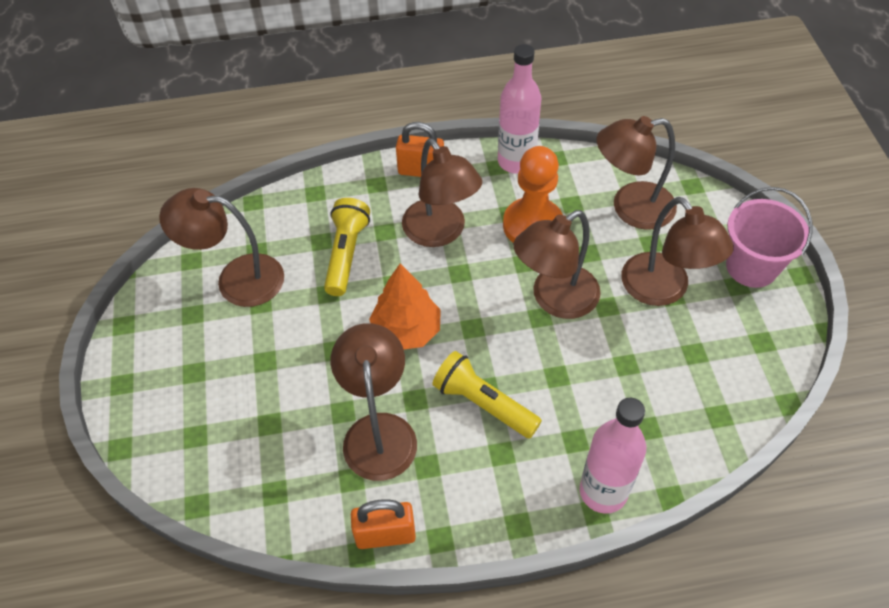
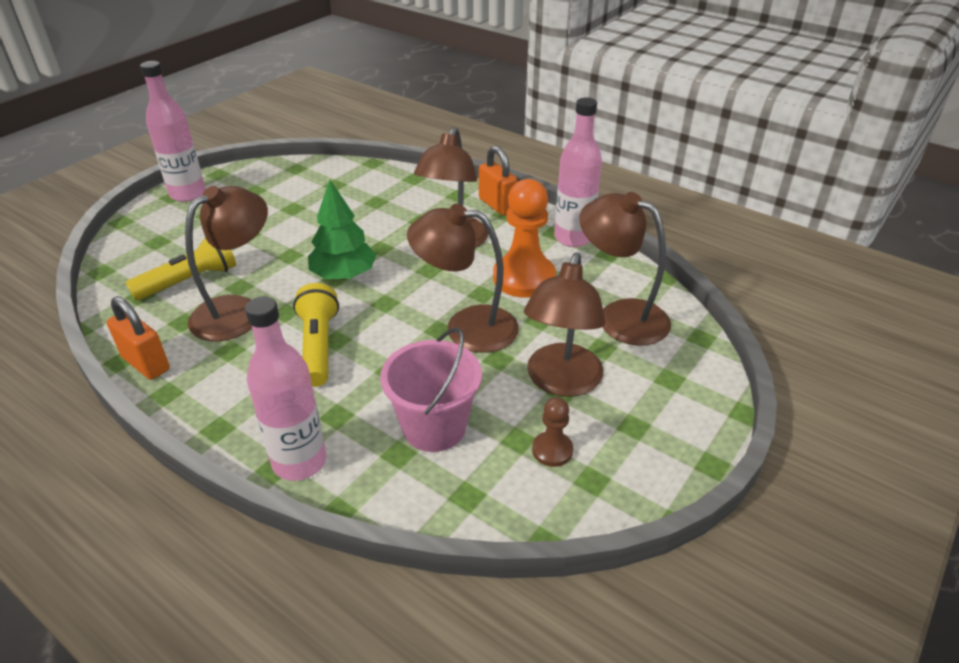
camera: 45 degrees right, 15 degrees down
(134, 368) = (188, 194): none -> pink bottle
(236, 279) = (302, 190): brown lamp -> none
(346, 254) = (378, 216): yellow flashlight -> yellow flashlight (190, 281)
(406, 330) = (344, 275): orange tree -> green tree
(720, 342) = (552, 450): none -> brown pawn
(751, 267) = (669, 424): pink bucket -> pink bucket (434, 427)

